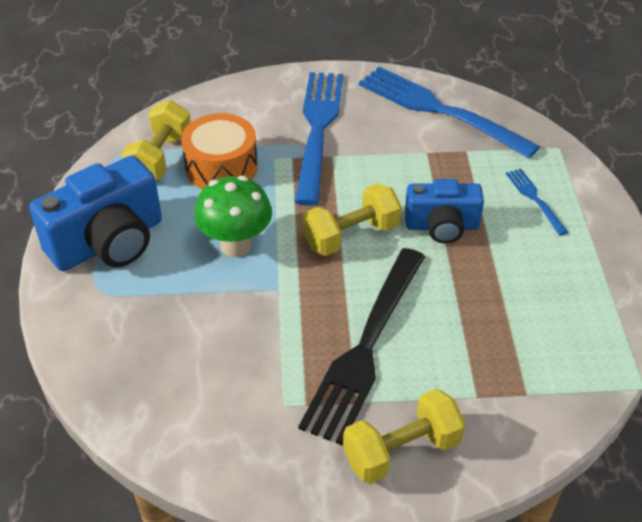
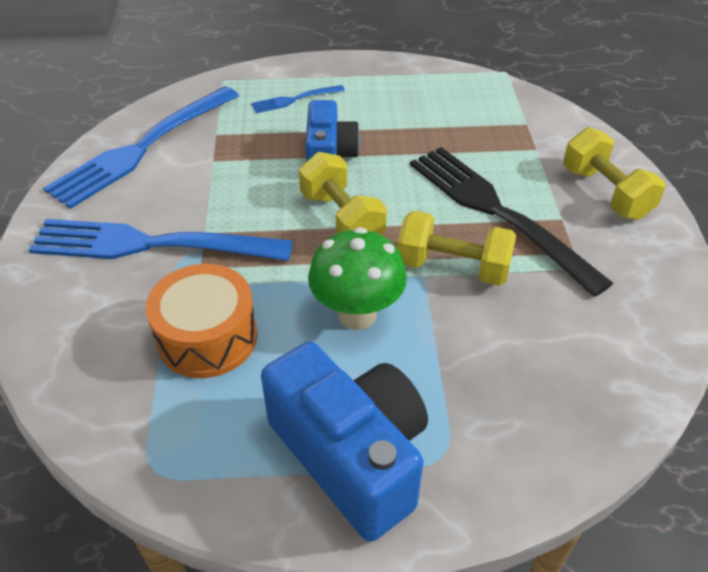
camera: 90 degrees left, 0 degrees up
(160, 158) = (174, 410): yellow dumbbell -> yellow dumbbell (453, 267)
(365, 348) = (496, 212): black fork -> black fork turned 150 degrees counterclockwise

